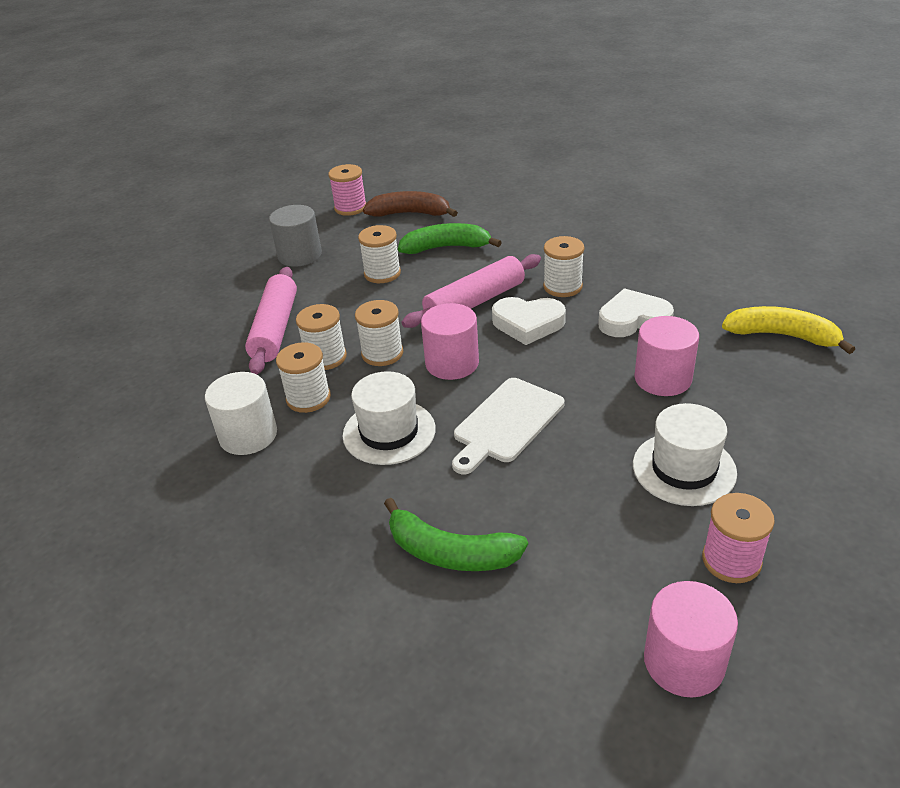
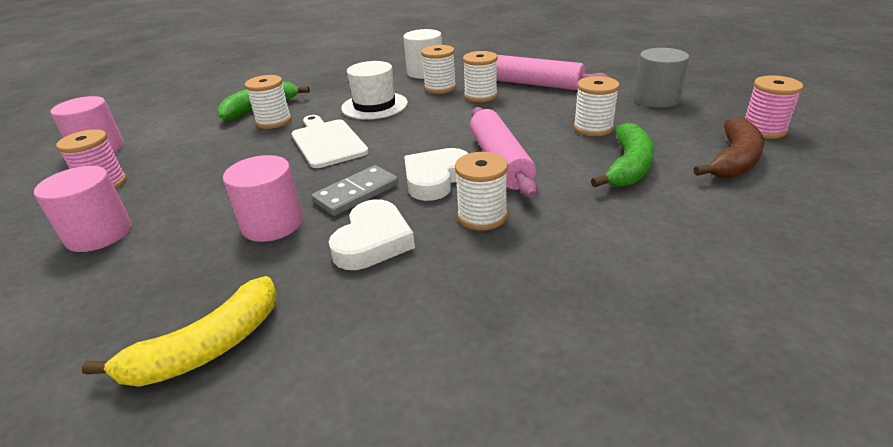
camera: 115 degrees right, 5 degrees down
(382, 353) = (463, 113): white spool -> white spool (274, 121)
(452, 363) = (419, 135): pink cylinder -> pink cylinder (99, 234)
(583, 355) = (356, 193): none -> grey domino
(684, 468) = (182, 195): white hat -> none

